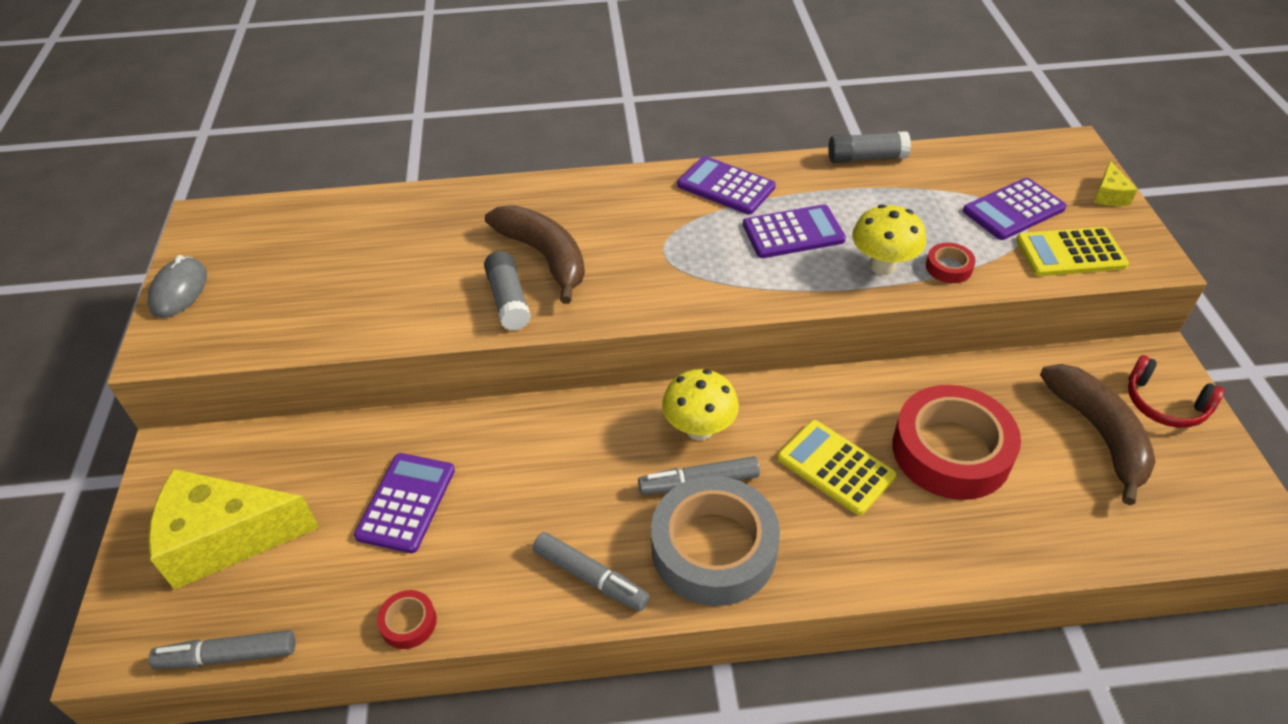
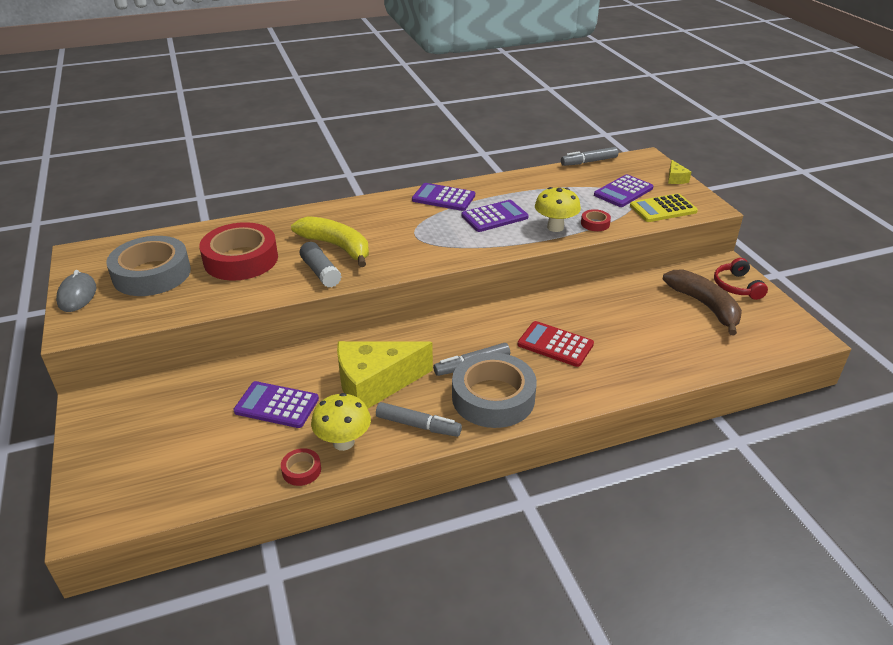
camera: 15 degrees left, 10 degrees down
(226, 538) = (150, 446): yellow cheese -> yellow cheese (375, 384)
(227, 656) = (175, 511): grey marker -> grey marker (589, 162)
(283, 268) = (152, 274): none -> grey tape
(406, 503) = (276, 405): purple calculator -> purple calculator turned 75 degrees counterclockwise
(544, 257) = (337, 247): brown banana -> yellow banana
(699, 429) = (463, 337): yellow mushroom -> yellow mushroom (343, 442)
(835, 467) = (555, 344): yellow calculator -> red calculator
(866, 158) = (527, 175): grey glue stick -> none
(951, 451) = (622, 326): red tape -> red tape (241, 259)
(1164, 404) = (736, 286): red headphones -> red headphones turned 60 degrees clockwise

